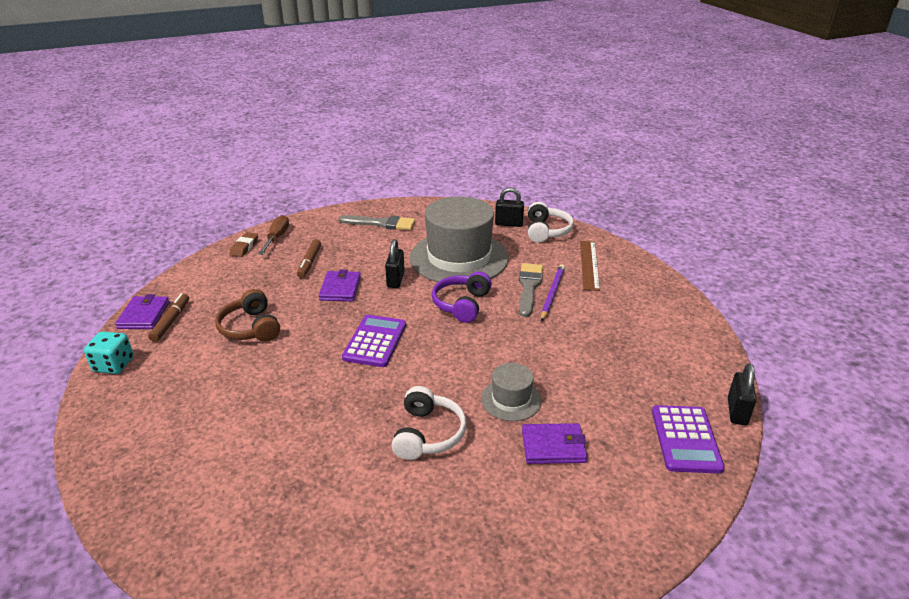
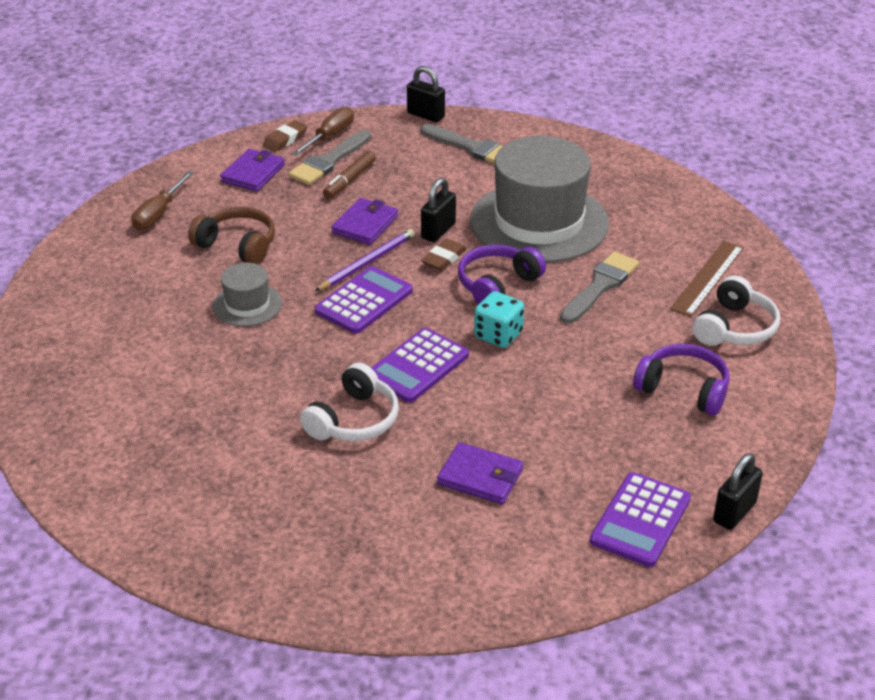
camera: 25 degrees right, 5 degrees up
(114, 365) = (80, 248): turquoise dice -> turquoise dice (498, 335)
(144, 315) = (134, 198): purple wallet -> purple wallet (253, 173)
(171, 321) = (158, 214): brown marker -> brown screwdriver
(250, 328) = (237, 245): brown headphones -> brown headphones turned 120 degrees clockwise
(286, 254) = (329, 161): none -> grey brush
(412, 297) = (444, 258): none -> brown eraser
(447, 377) = (417, 366): none -> purple calculator
(509, 224) = (643, 190): black padlock -> black padlock (426, 115)
(511, 399) = (471, 413): grey hat -> grey hat (247, 305)
(546, 231) = (688, 214): white headphones -> white headphones (734, 328)
(552, 294) = (623, 303): purple pencil -> purple pencil (366, 263)
(634, 338) = (683, 389): none -> purple headphones

